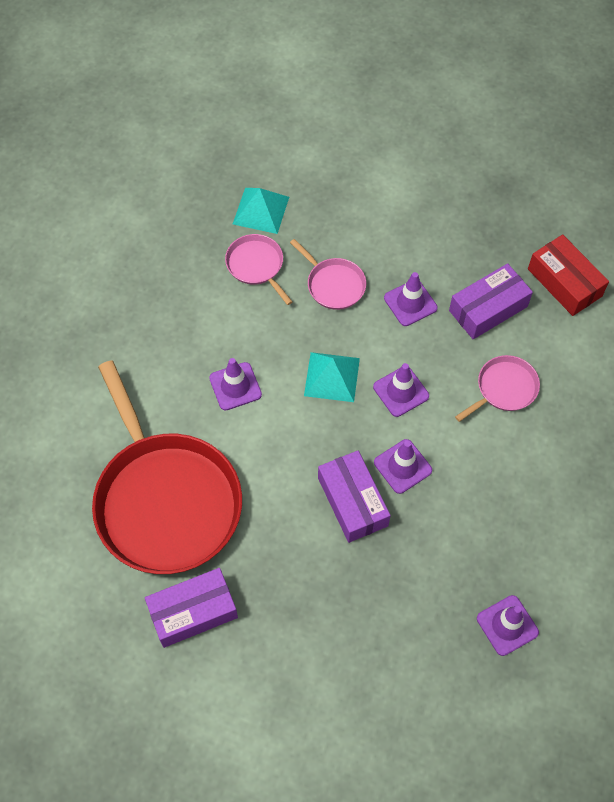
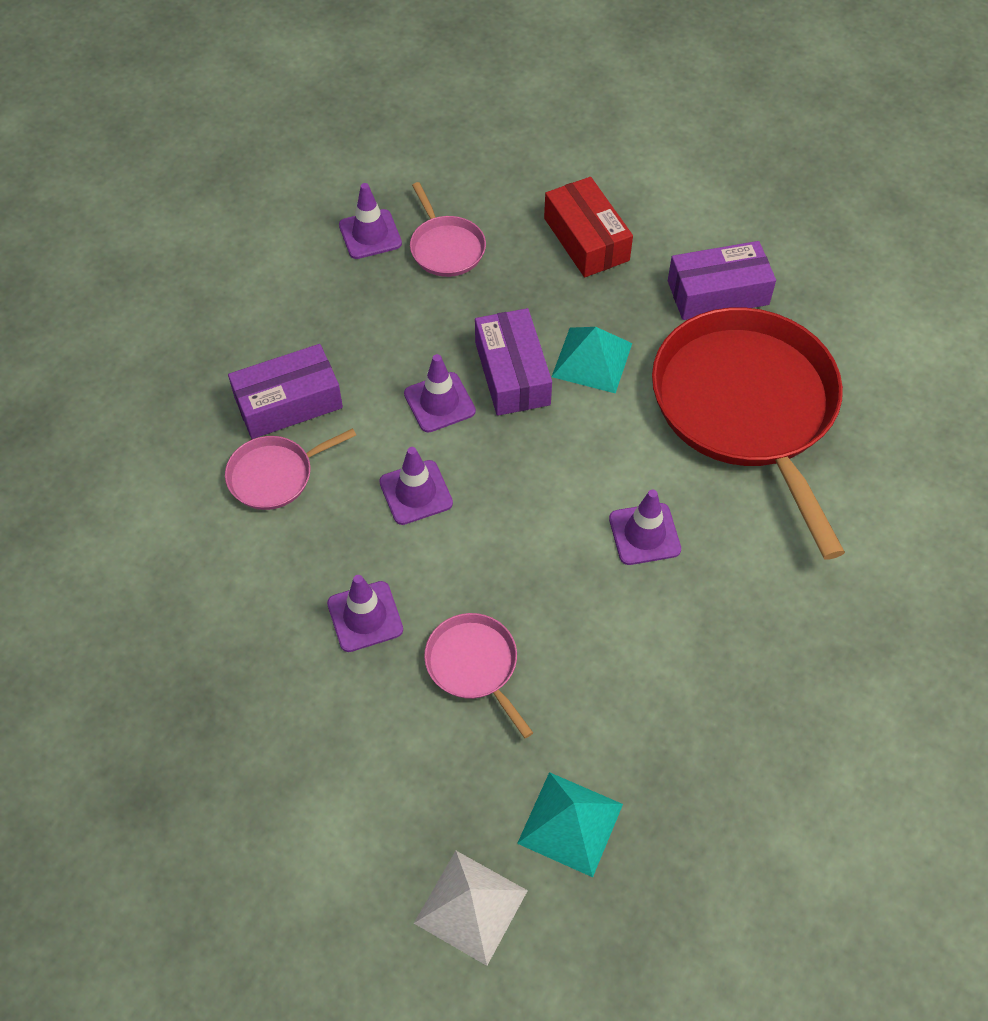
camera: 170 degrees left, 5 degrees down
(256, 265) = (591, 718): pink pan -> pink pan (446, 248)
(308, 165) = (470, 906): none -> white pyramid
(332, 377) = (506, 526): turquoise pyramid -> turquoise pyramid (592, 359)
(488, 308) = (253, 589): purple box -> purple box (288, 403)
(564, 282) = (123, 612): red box -> red box (586, 239)

